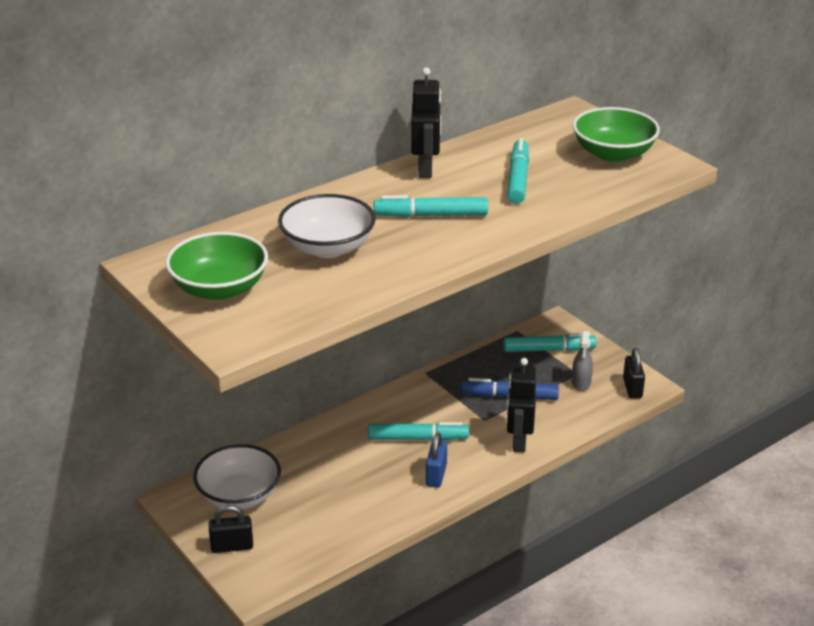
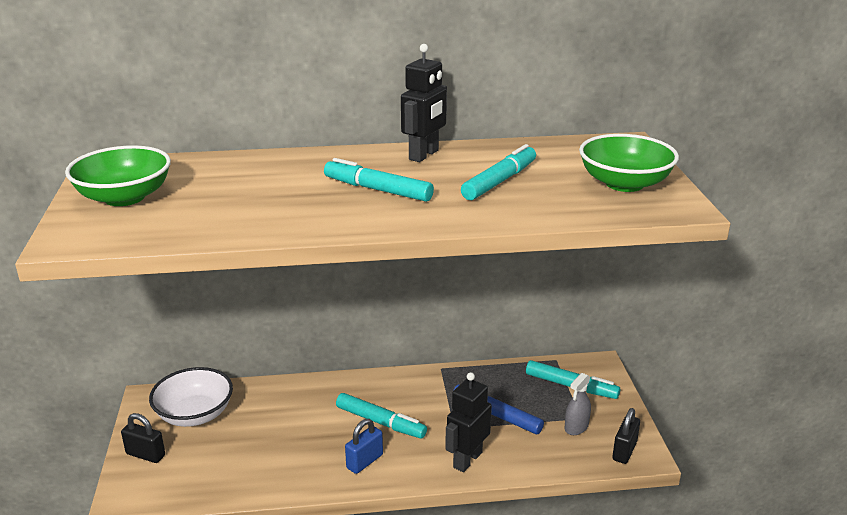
camera: 30 degrees right, 5 degrees down
(328, 247) = (254, 191): white bowl -> none

